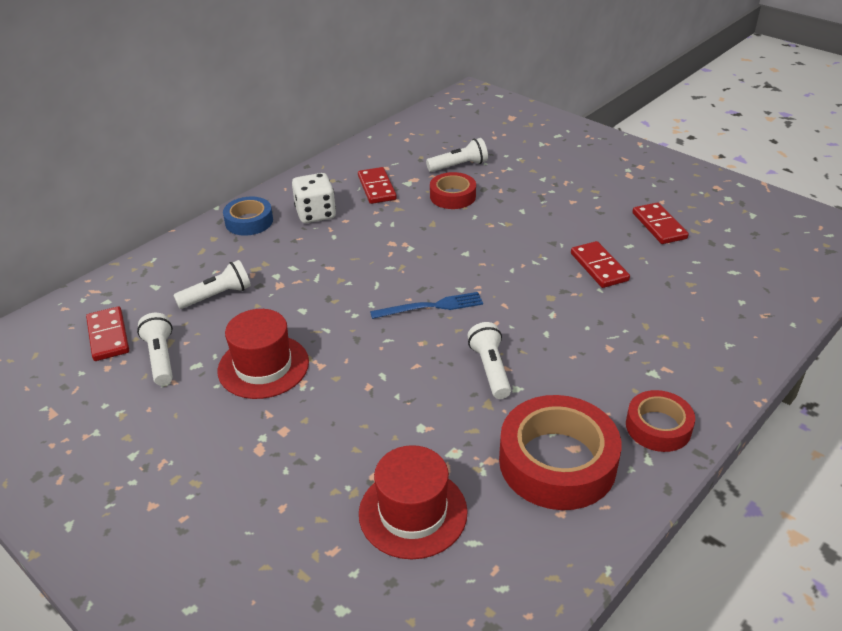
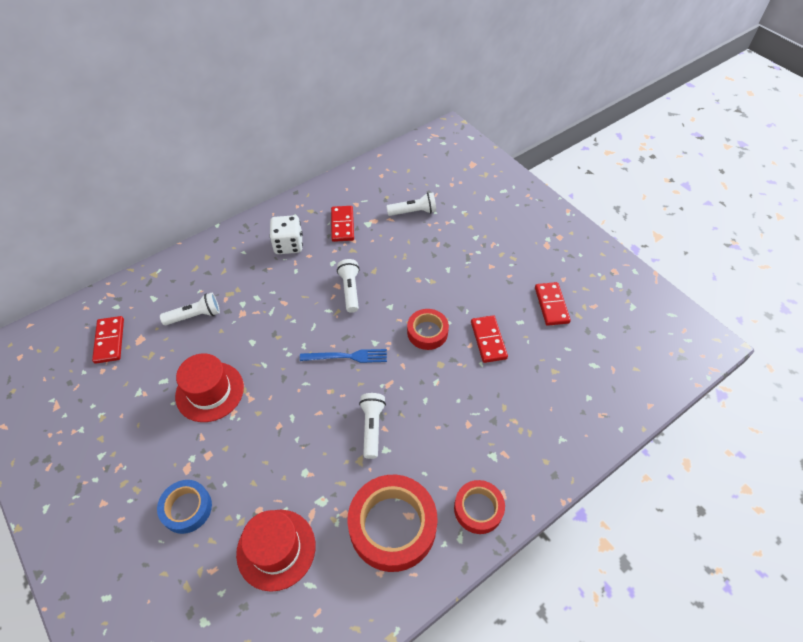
camera: 10 degrees right, 15 degrees up
(161, 358) = (140, 369): white flashlight -> white flashlight (350, 290)
(249, 221) = (237, 244): blue tape -> blue tape (187, 508)
(452, 196) = (398, 244): red tape -> red tape (427, 332)

